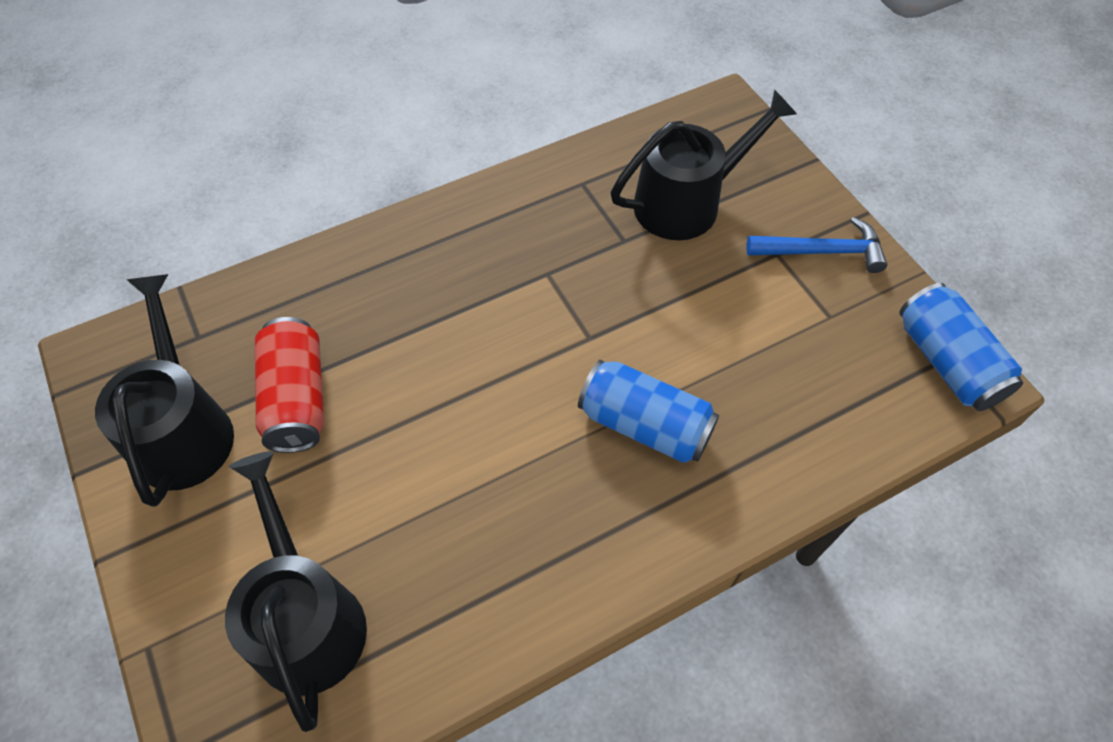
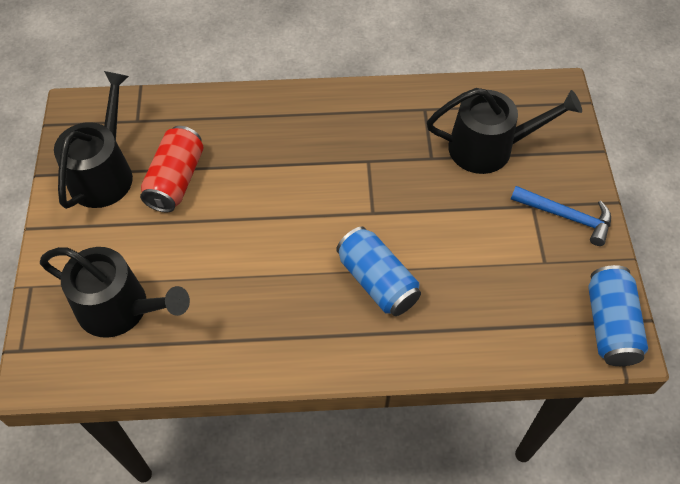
camera: 25 degrees right, 0 degrees up
(307, 619) = (120, 308): black watering can -> black watering can turned 105 degrees clockwise

